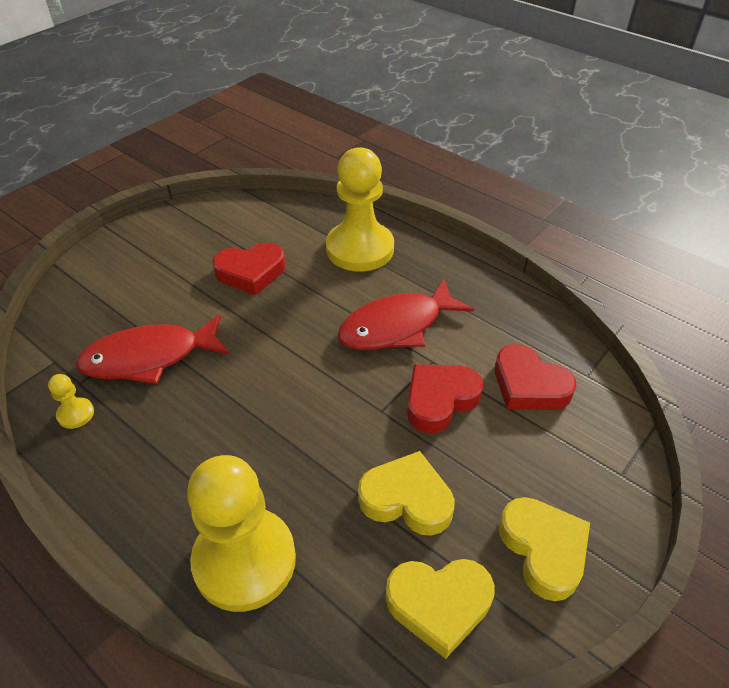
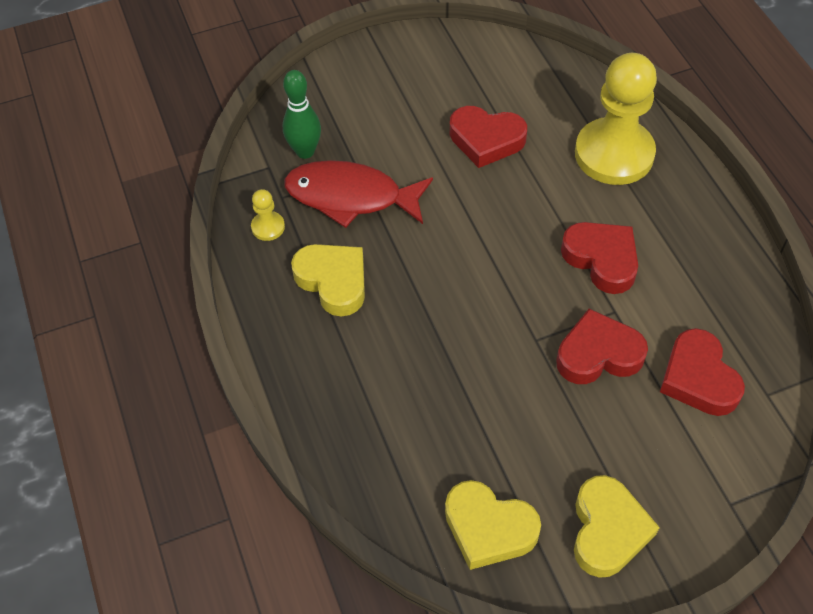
camera: 30 degrees right, 10 degrees up
(87, 336) = (305, 151): none -> green bowling pin
(244, 560) = (350, 417): yellow pawn -> none
(397, 326) = (602, 259): red fish -> red heart
(407, 499) = (512, 431): yellow heart -> yellow heart (333, 281)

